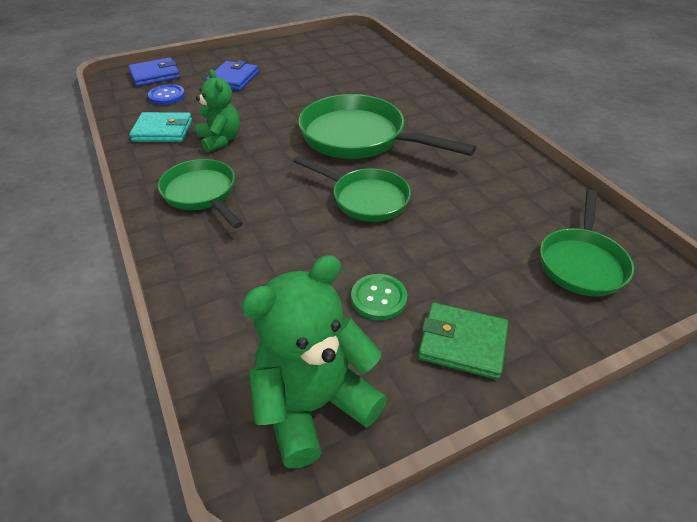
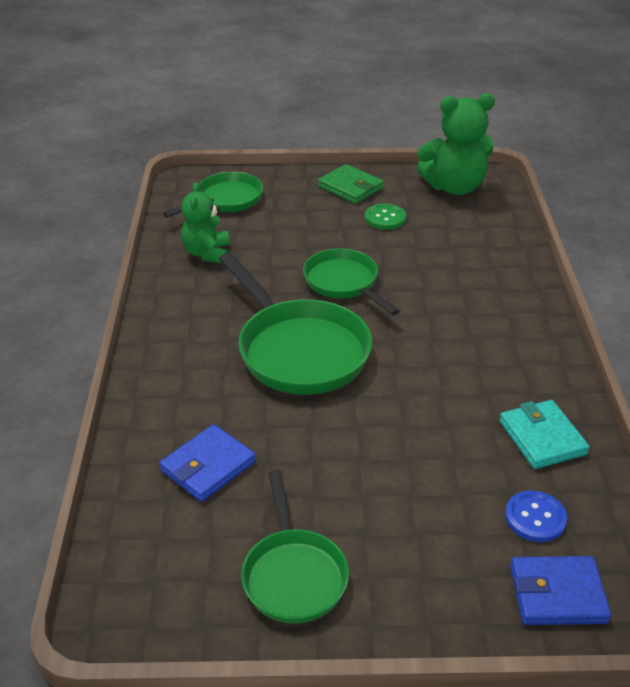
camera: 155 degrees left, 5 degrees down
(162, 131) = (542, 437): turquoise wallet -> turquoise wallet turned 45 degrees clockwise
(202, 194) = (501, 331): green pan -> green pan (293, 575)
(220, 140) = (467, 397): green teddy bear -> green teddy bear (207, 253)
(233, 79) = (415, 529): blue wallet -> blue wallet (208, 466)

